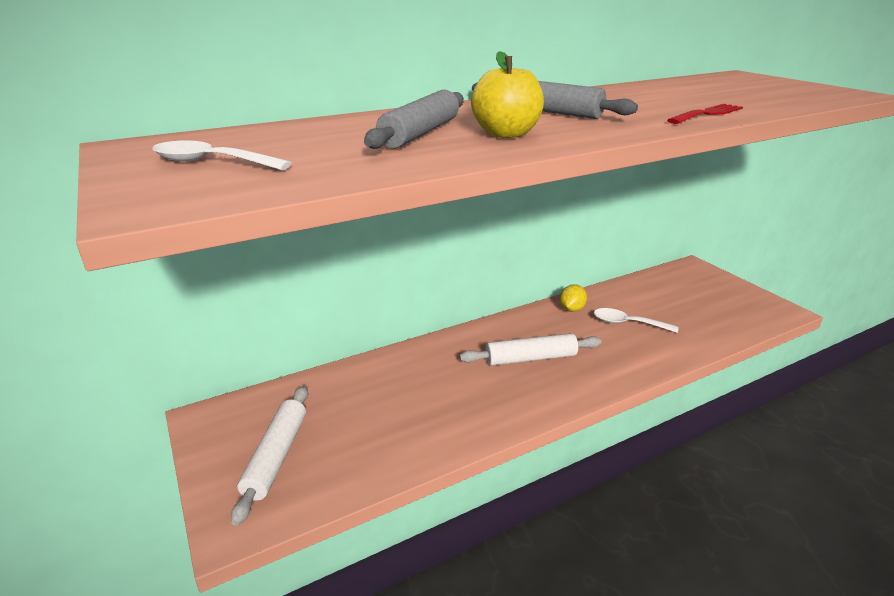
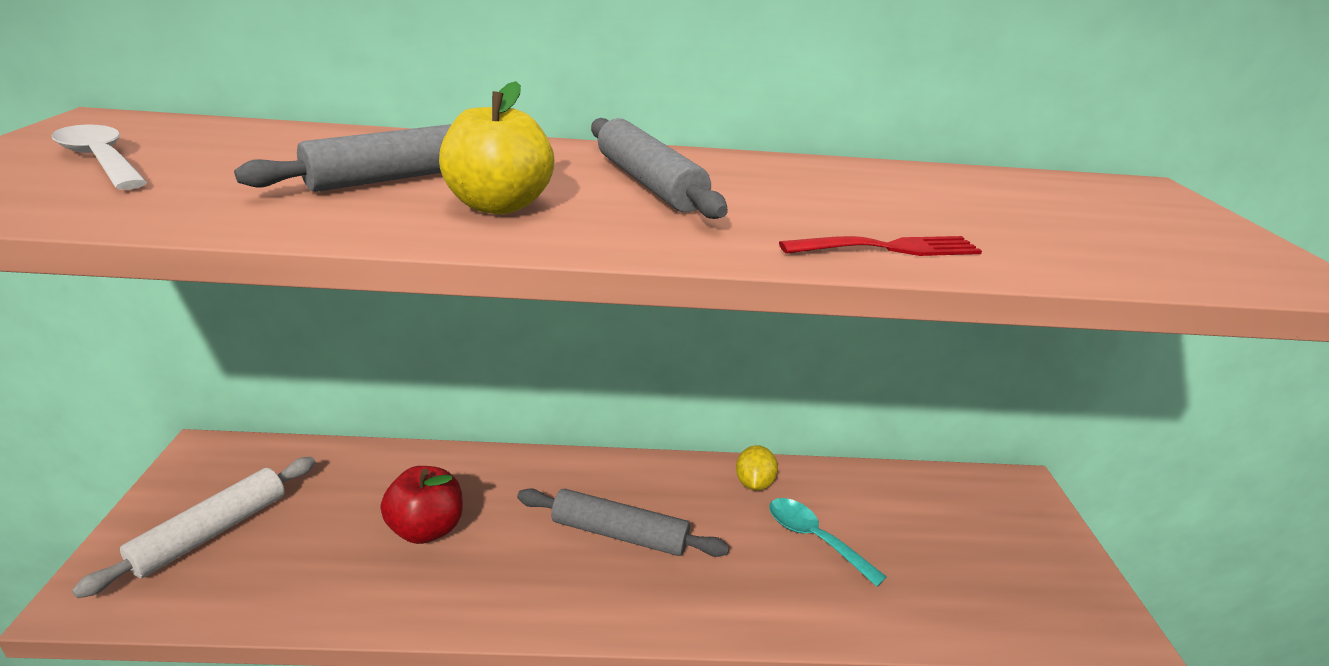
camera: 25 degrees right, 0 degrees up
(418, 398) = (426, 529): none -> red apple
(530, 358) = (619, 534): white rolling pin -> grey rolling pin
(571, 309) = (754, 483): yellow lemon -> yellow lemon turned 45 degrees counterclockwise
(627, 323) = (814, 539): white spoon -> turquoise spoon

